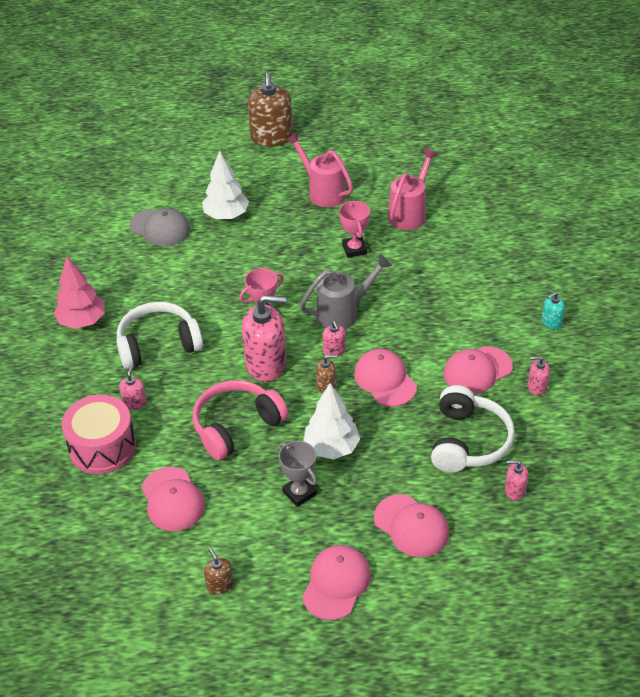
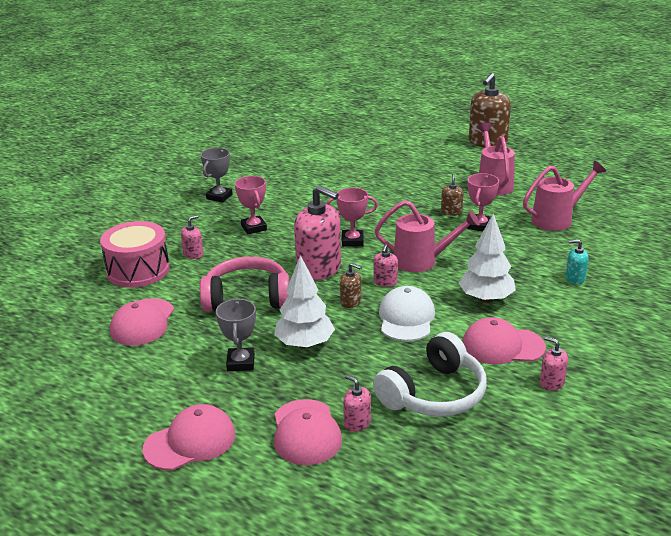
camera: 35 degrees right, 15 degrees down
(82, 321) = (219, 197): pink tree -> grey trophy
(158, 344) = (253, 228): white headphones -> pink trophy
(160, 228) = (339, 166): grey cap -> none
(220, 585) = (102, 394): brown soap dispenser -> brown soap dispenser (451, 212)
(226, 215) = (397, 174): white tree -> white tree (486, 299)
(343, 313) = (421, 261): grey watering can -> pink watering can
(385, 380) = (406, 318): pink cap -> white cap
(514, 490) = (438, 454): pink soap dispenser -> pink soap dispenser (357, 423)
(551, 322) = (621, 340): turquoise soap dispenser -> turquoise soap dispenser (575, 278)

